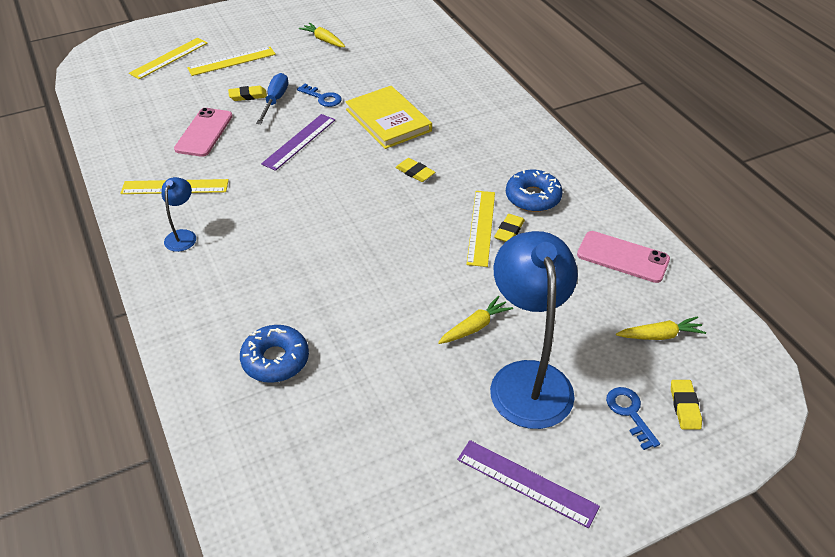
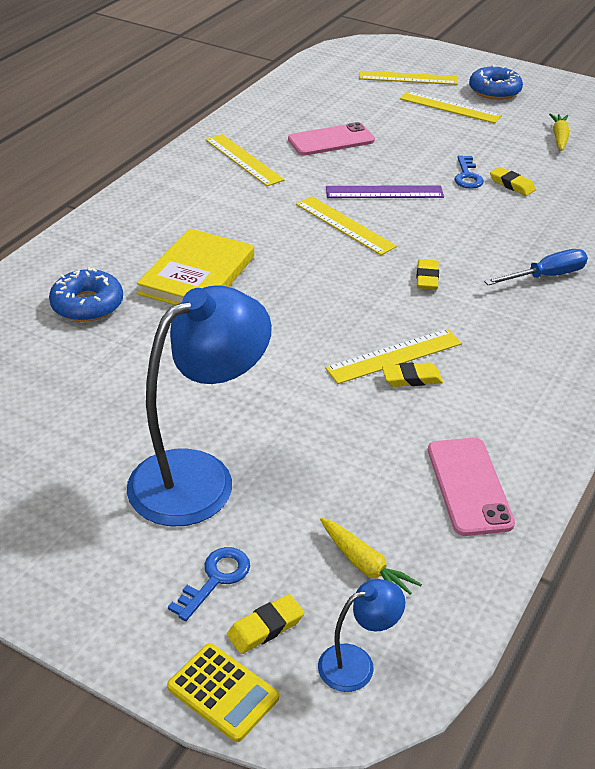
camera: 55 degrees right, 5 degrees down
(183, 236) = (188, 191): blue lamp -> blue lamp (357, 663)
(248, 96) = (412, 137): yellow eraser -> yellow eraser (512, 184)
(275, 101) = (425, 154): blue screwdriver -> blue screwdriver (546, 276)
(318, 178) = (344, 225): none -> yellow ruler
(388, 120) = (487, 228): yellow book -> yellow book (197, 275)
(475, 327) = (240, 409): yellow carrot -> none
(526, 483) = (57, 528): purple ruler -> none
(533, 197) = (489, 375): blue donut -> blue donut (494, 91)
(726, 452) = (223, 692): none -> yellow calculator

